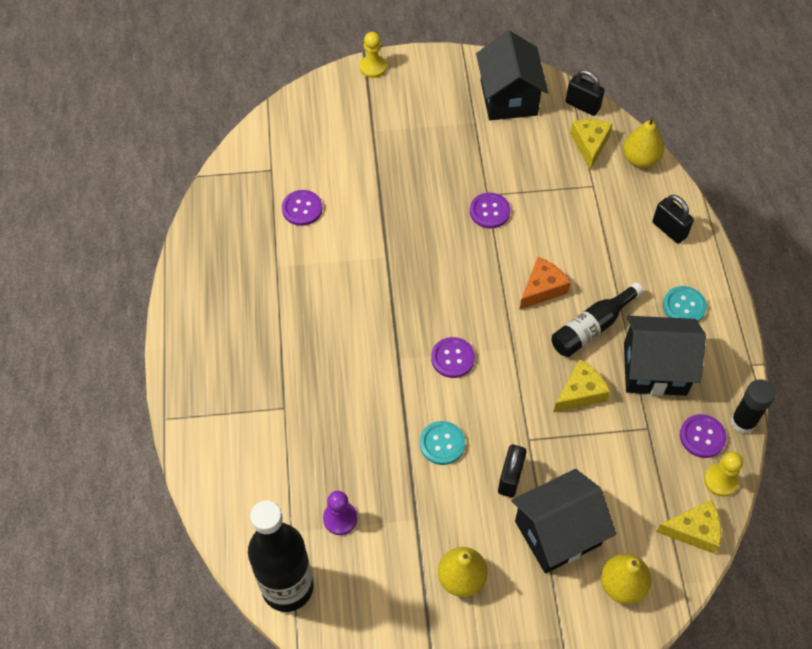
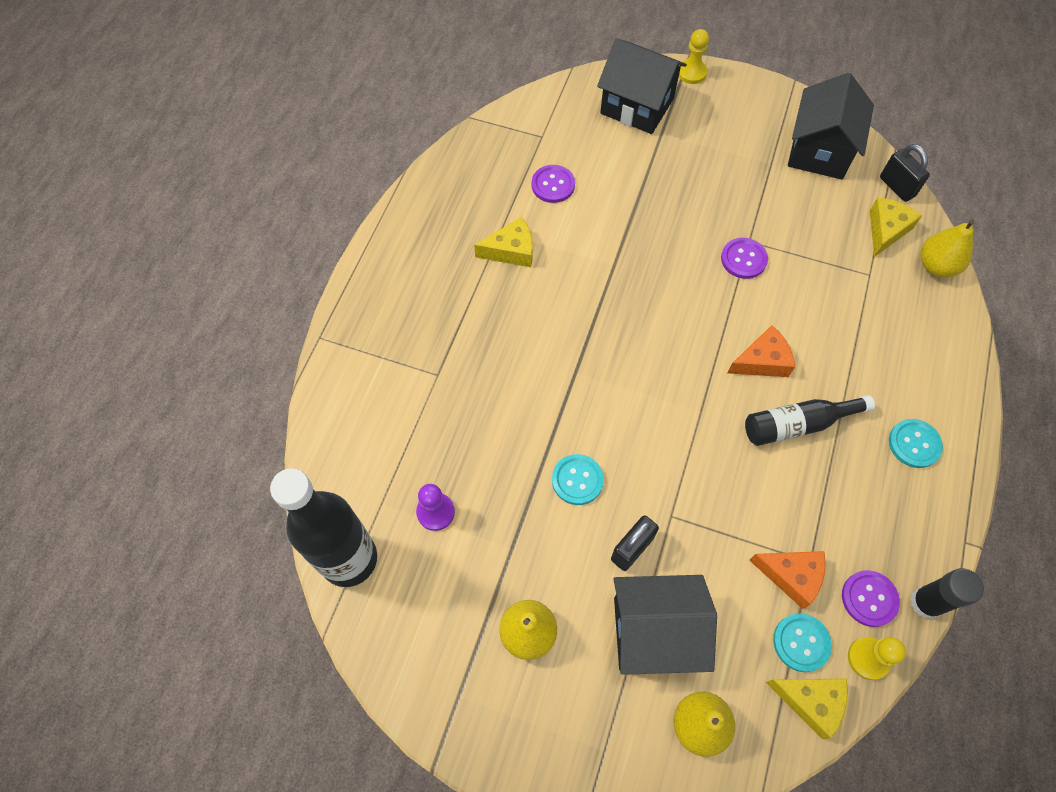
camera: 25 degrees right, 5 degrees up
(452, 358) = (631, 395): purple button -> none
(580, 392) = (752, 489): yellow cheese -> yellow cheese (511, 250)
(639, 445) = (791, 576): none -> orange cheese
(655, 369) = (848, 499): black house -> black house (637, 106)
(668, 491) = (801, 643): none -> turquoise button
(669, 230) = (935, 354): black padlock -> none

